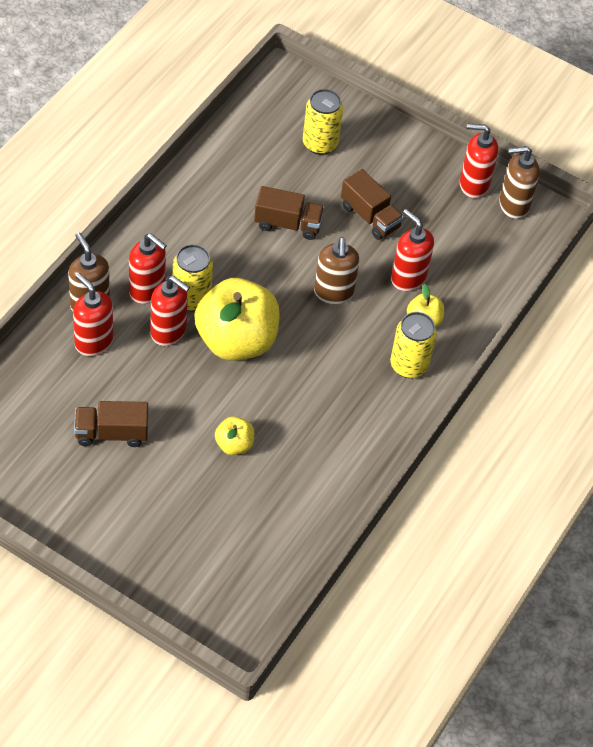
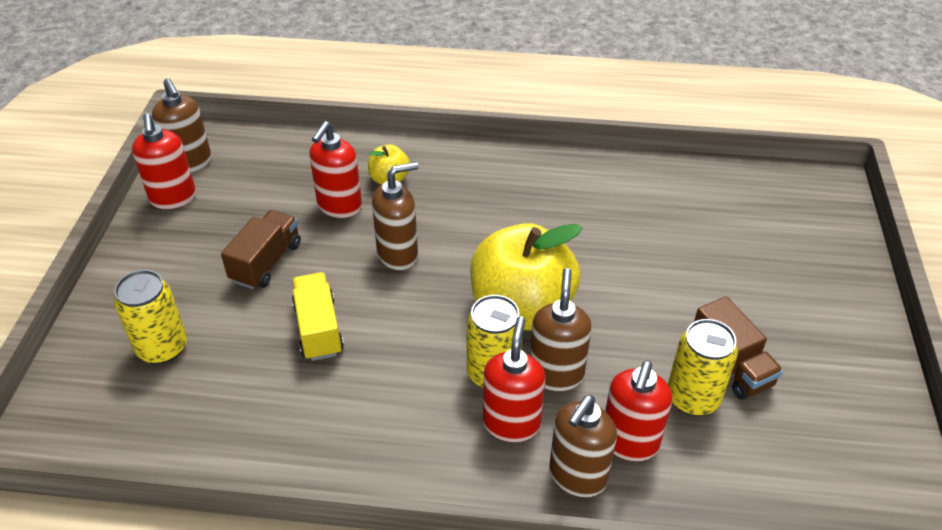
camera: 110 degrees left, 10 degrees down
(169, 332) = (556, 374): red soap dispenser -> brown soap dispenser
(234, 444) = (650, 260): yellow apple -> none
(288, 224) = (318, 329): brown truck -> yellow truck
(409, 365) = (452, 173): yellow can -> yellow can (692, 398)

